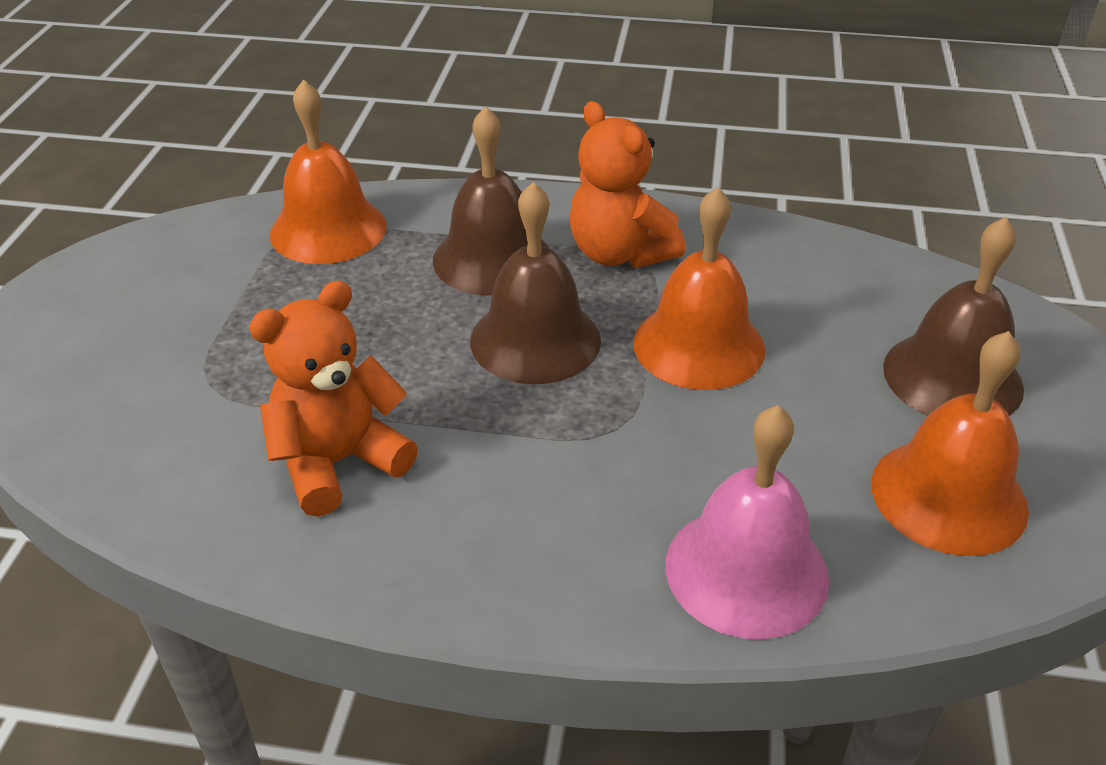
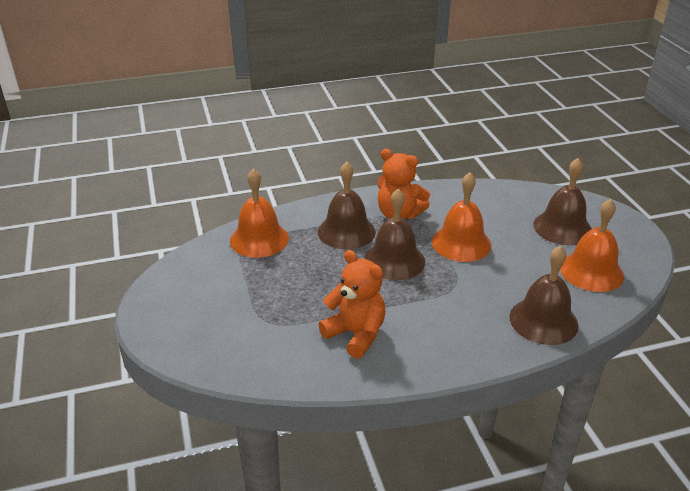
camera: 25 degrees left, 5 degrees down
(338, 462) = (356, 334): orange teddy bear -> orange teddy bear turned 105 degrees clockwise
(746, 570) = (543, 321): pink bell -> brown bell

